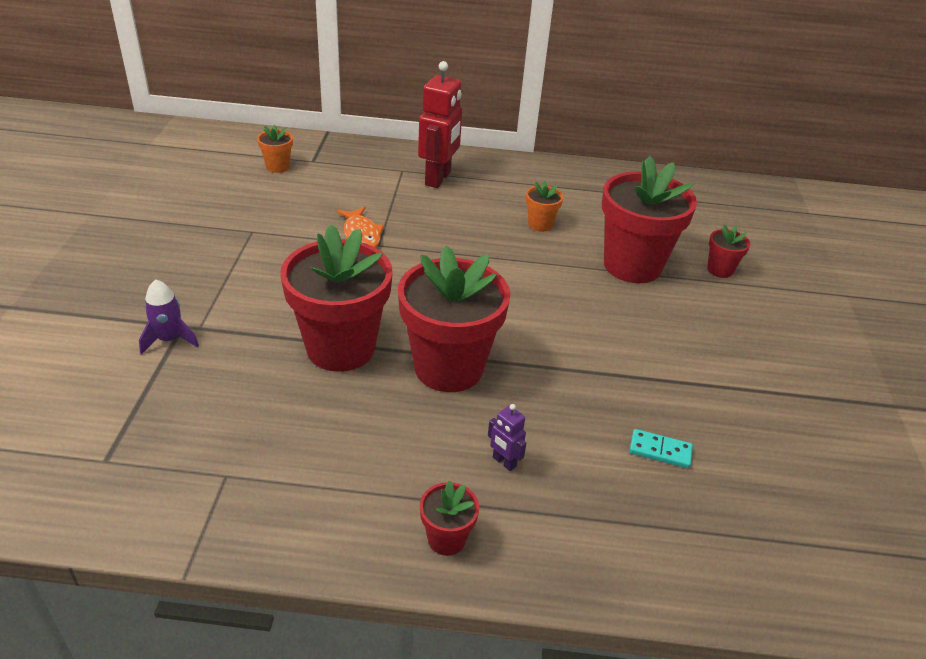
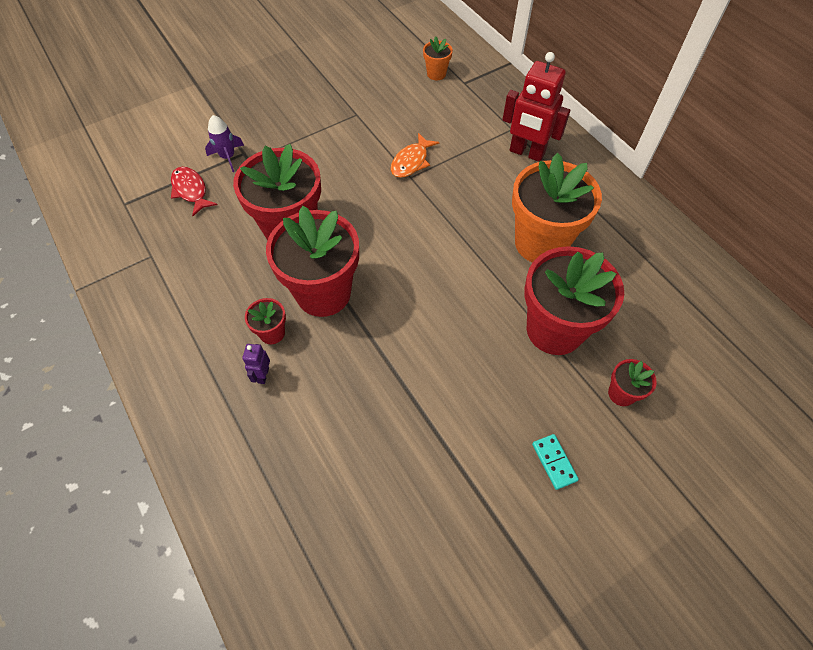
camera: 55 degrees right, 20 degrees up
(175, 392) = (191, 191): none -> red fish
(438, 179) = (526, 153): red robot -> red robot turned 45 degrees clockwise
(446, 539) = (179, 384): red flower pot -> red flower pot (272, 333)
(540, 224) = (540, 243): orange flower pot -> orange flower pot, size x2.25
(660, 451) = (349, 460): turquoise domino -> turquoise domino (554, 462)

